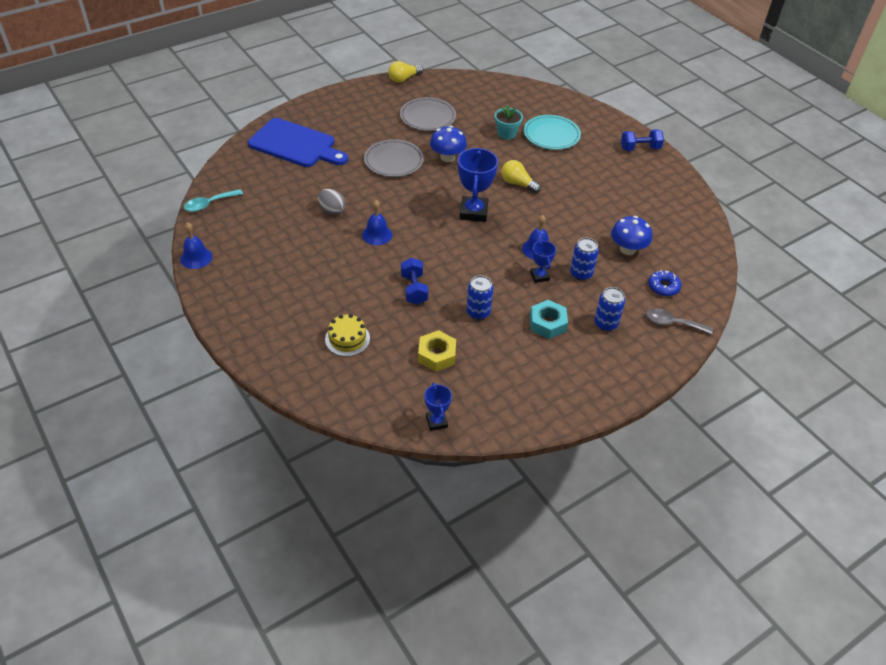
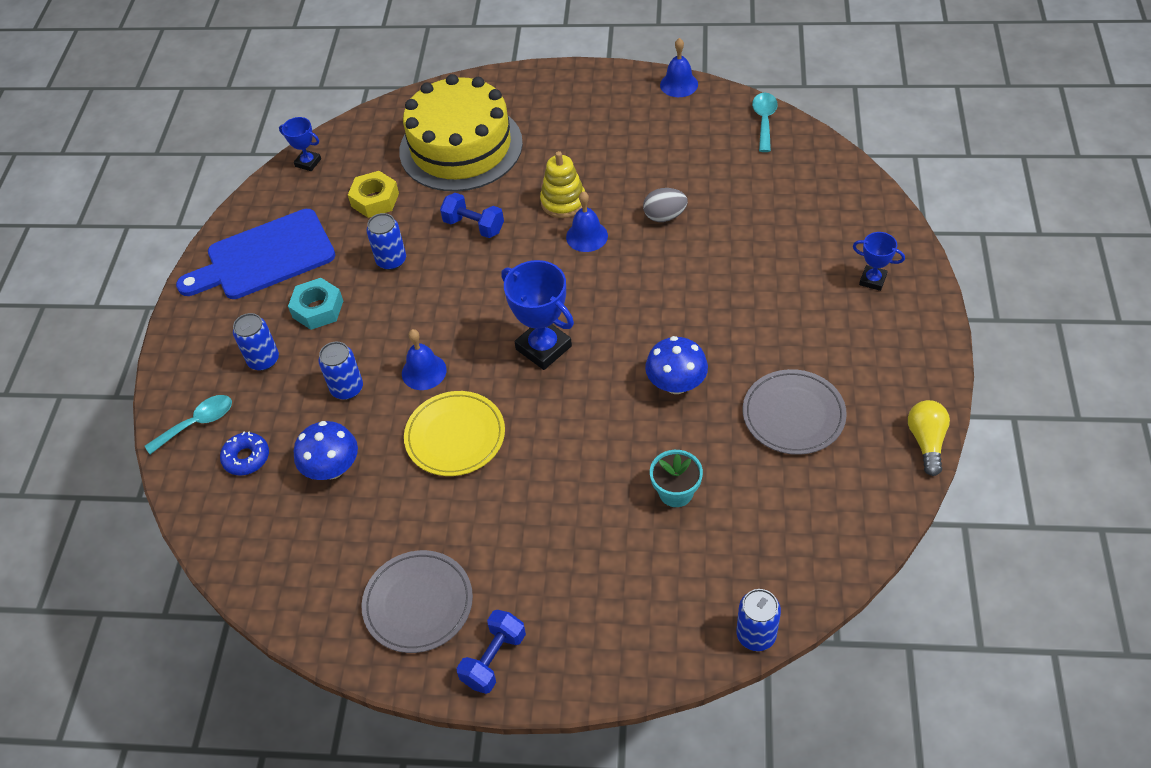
camera: 135 degrees right, 5 degrees up
(295, 145) = (830, 236): blue cutting board -> blue cutting board (264, 257)
(347, 339) = (461, 147): yellow cake -> yellow cake, size x2.40
(357, 259) = (563, 202): none -> yellow stacking toy
(393, 161) = (715, 320): grey plate -> grey plate (418, 603)
(518, 184) = (554, 431): yellow light bulb -> none
(539, 276) = (383, 346): blue trophy -> blue trophy (872, 280)
(544, 90) = (756, 635): none -> blue can
(551, 135) = (626, 552): turquoise plate -> none
(559, 215) = (455, 436): none -> yellow plate
(672, 323) = (197, 423): grey spoon -> turquoise spoon

